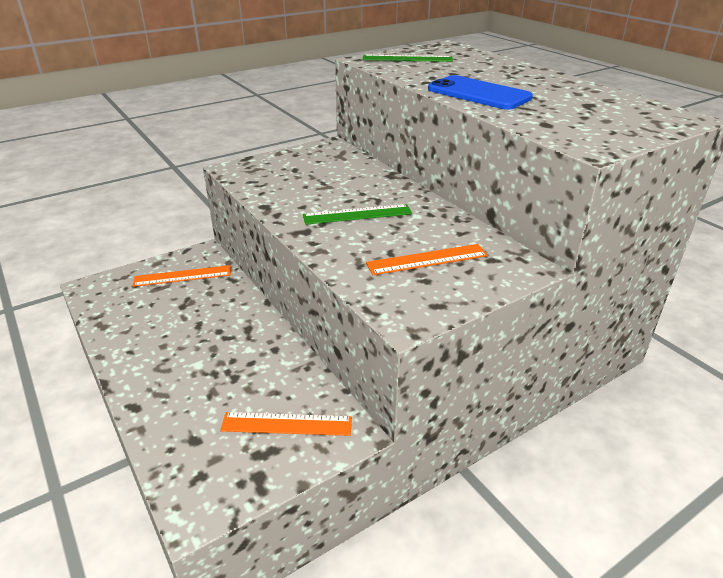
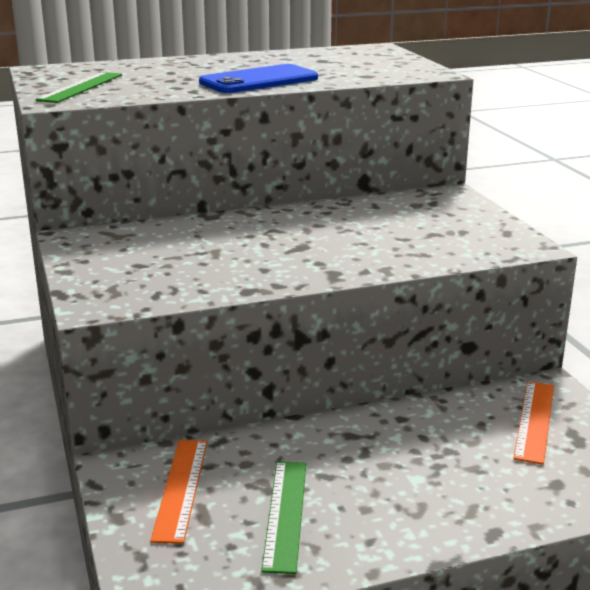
camera: 75 degrees left, 10 degrees down
(357, 214) = (307, 243): green ruler -> green ruler (285, 514)
(427, 259) = (424, 225): orange ruler -> none

